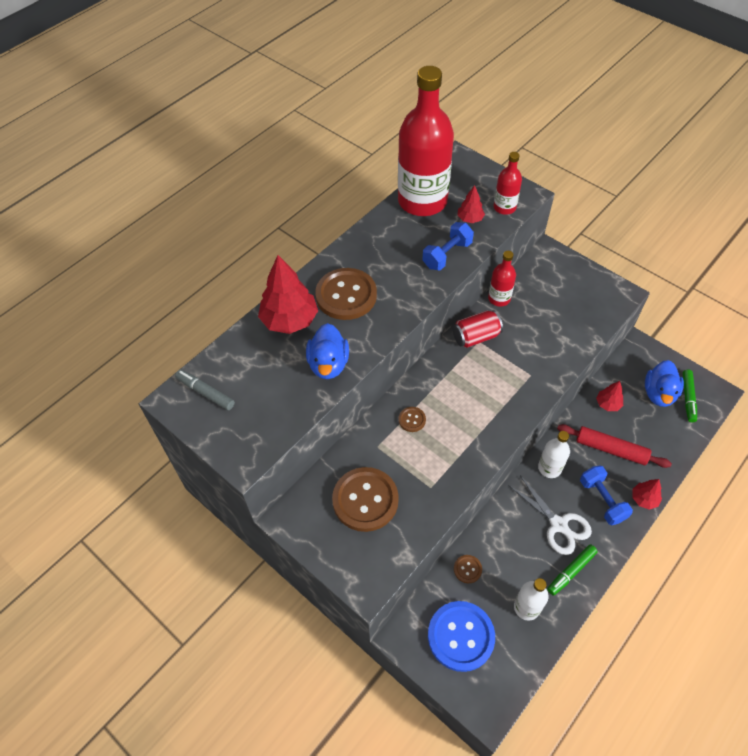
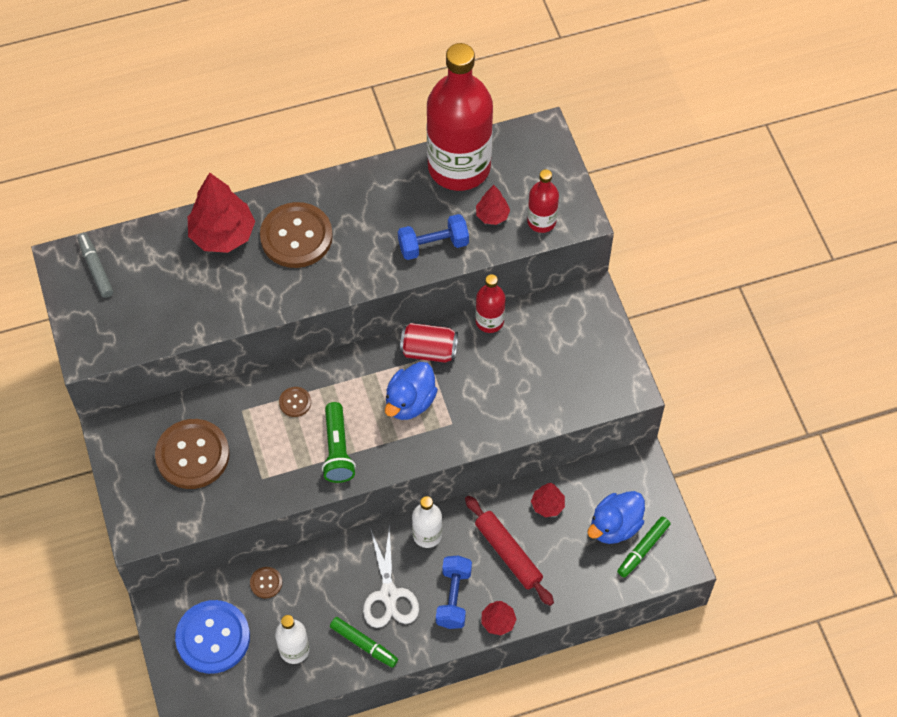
camera: 30 degrees right, 5 degrees up
(328, 364) = (226, 301): blue duck -> blue duck (410, 402)
(468, 436) = (337, 450): none -> green flashlight
(571, 571) = (364, 644): green marker -> green marker turned 135 degrees counterclockwise

